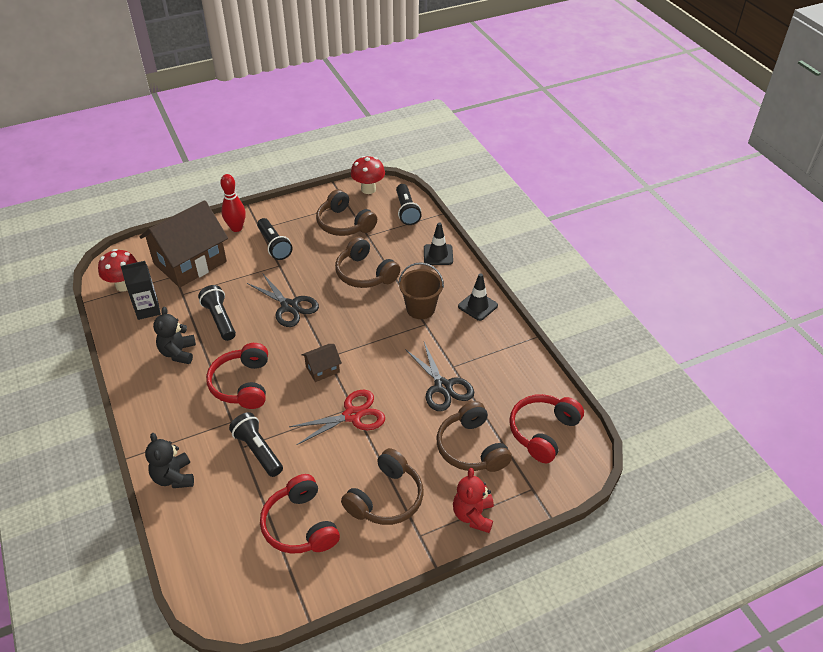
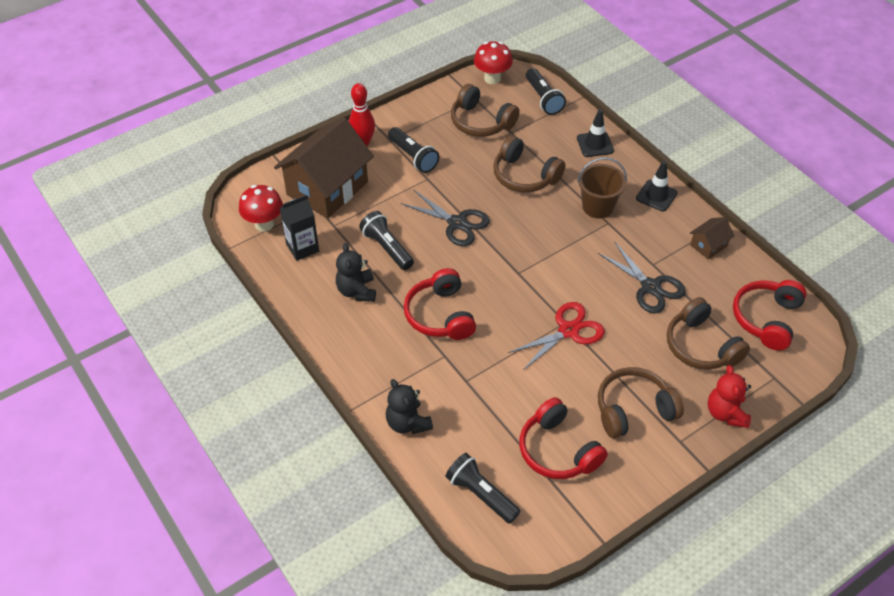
camera: 10 degrees left, 5 degrees up
(258, 451) = (484, 382): black flashlight -> black flashlight (481, 494)
(322, 369) = (519, 286): brown house -> brown house (708, 245)
(386, 498) = (633, 410): brown headphones -> brown headphones turned 135 degrees counterclockwise

